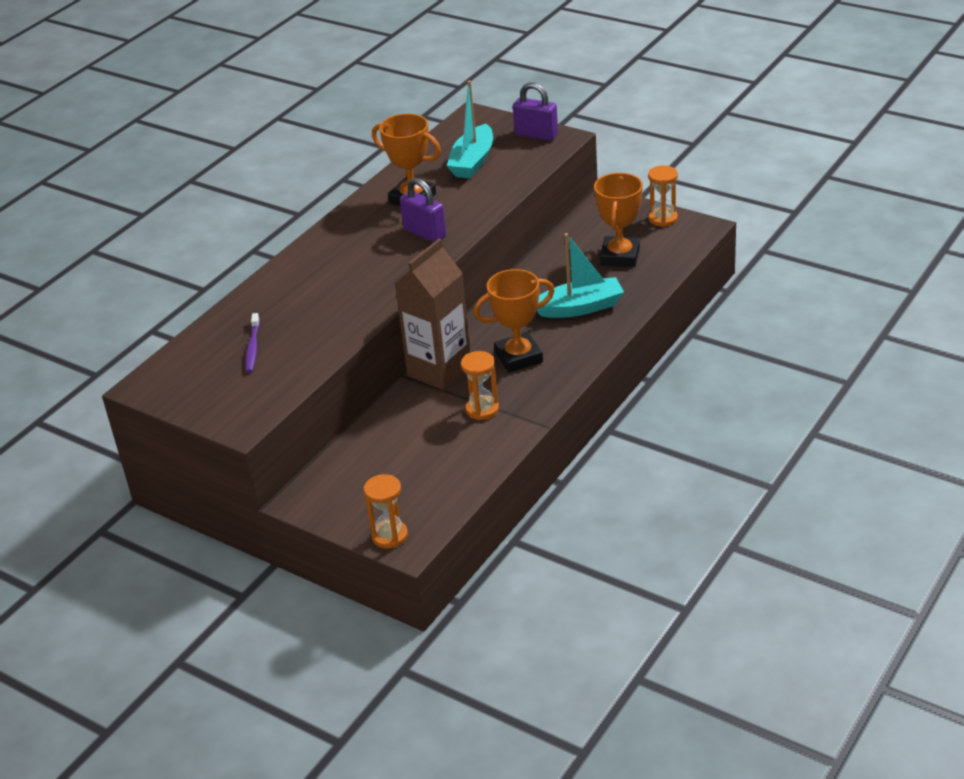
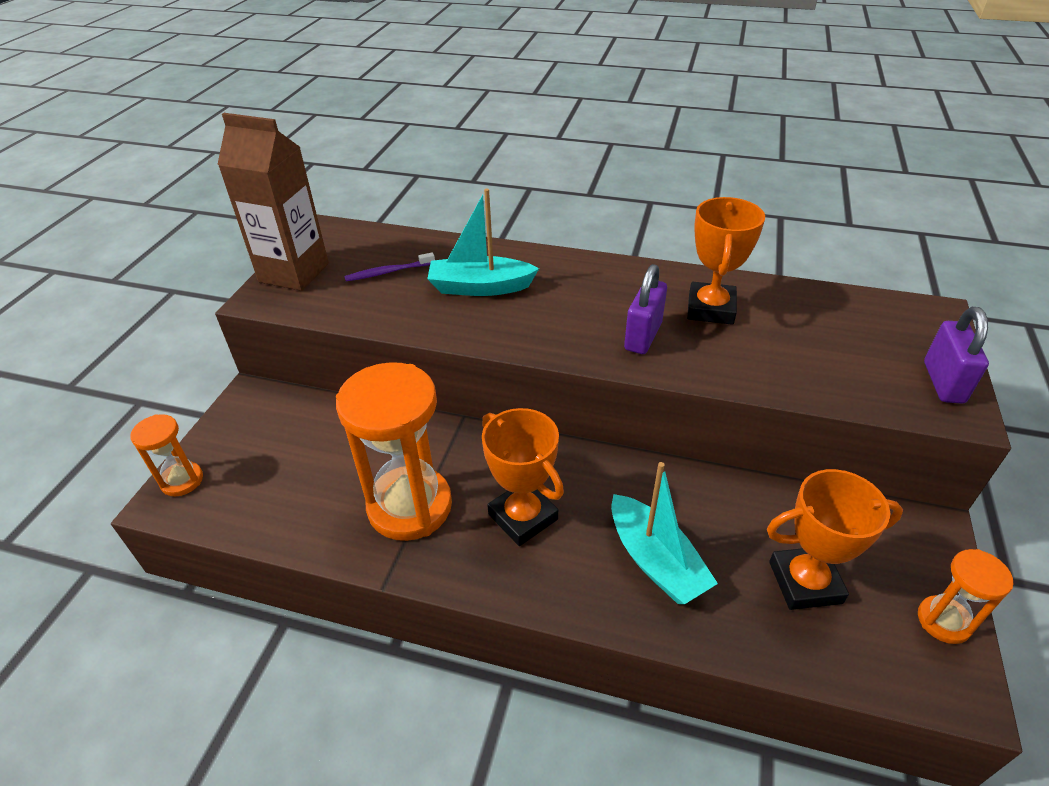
camera: 70 degrees right, 5 degrees up
(439, 371) = (477, 446): brown carton -> brown carton (294, 273)
(472, 162) = (827, 338): turquoise boat -> turquoise boat (480, 287)
(482, 409) = (410, 506): orange hourglass -> orange hourglass, size x1.99

